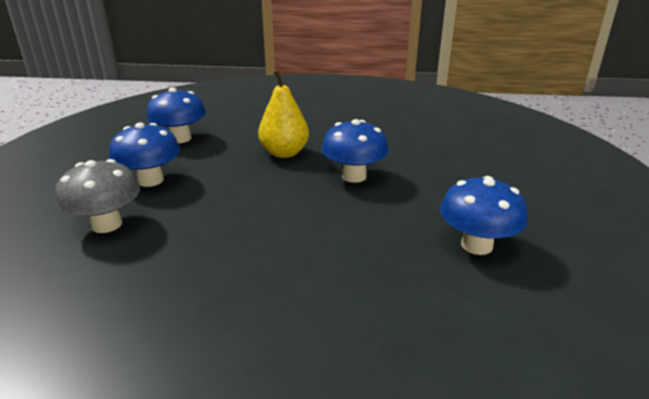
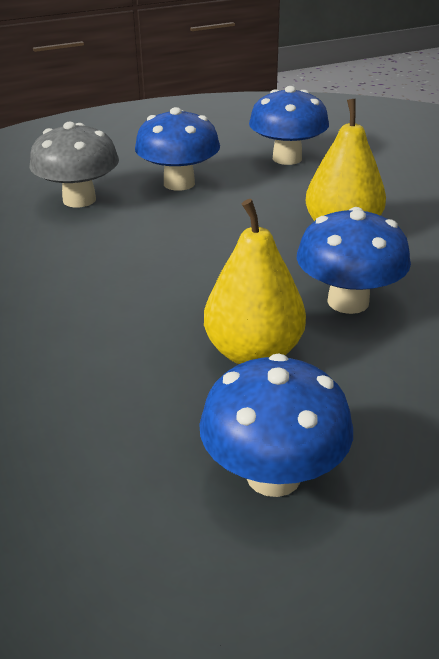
camera: 60 degrees right, 5 degrees up
(373, 217) = (253, 353): none -> yellow pear

